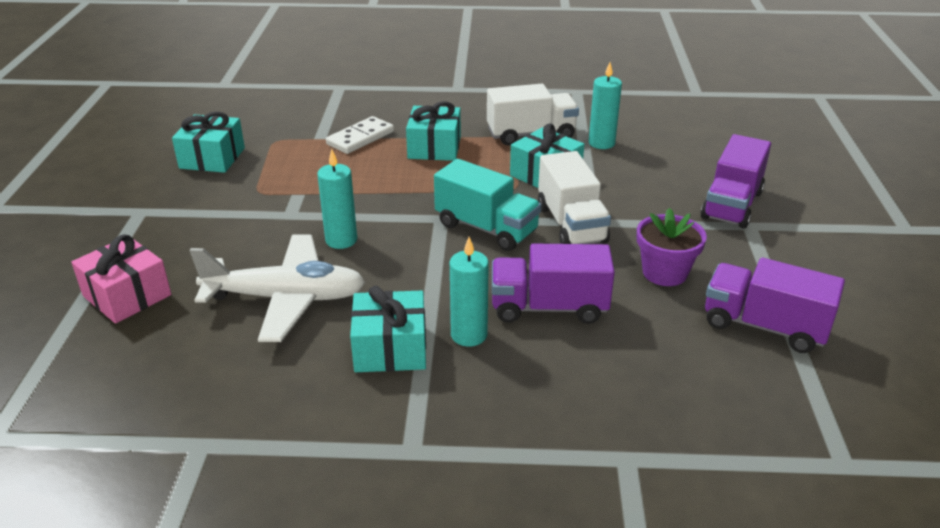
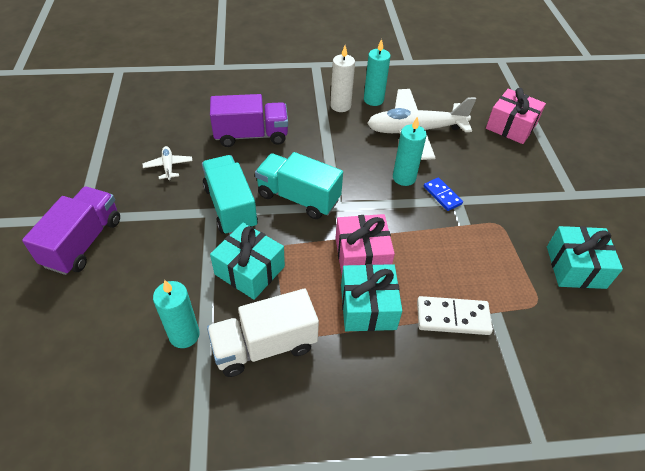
camera: 170 degrees right, 15 degrees up
(304, 220) = (442, 195): none -> blue domino
(360, 138) = (452, 317): white domino -> white domino turned 60 degrees clockwise
(390, 348) = (340, 106): turquoise gift -> white candle
(427, 178) = (362, 255): none -> pink gift
(469, 335) = (298, 116): turquoise candle -> turquoise candle (373, 100)
(571, 224) = (230, 207): white truck -> turquoise truck
(664, 272) = (168, 166): purple flower pot -> white plane
(764, 326) = (119, 132): purple truck -> none

